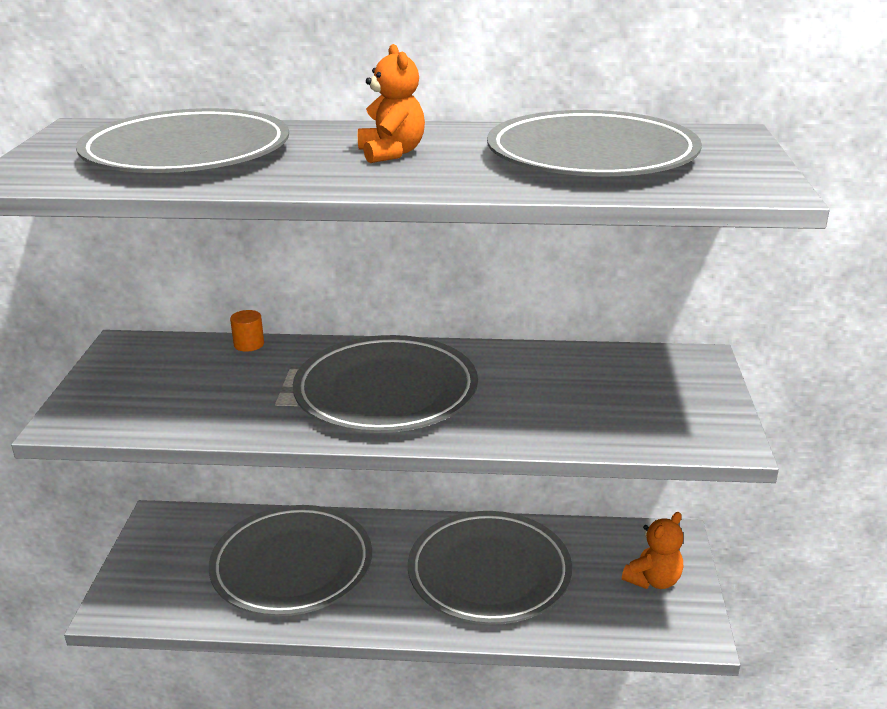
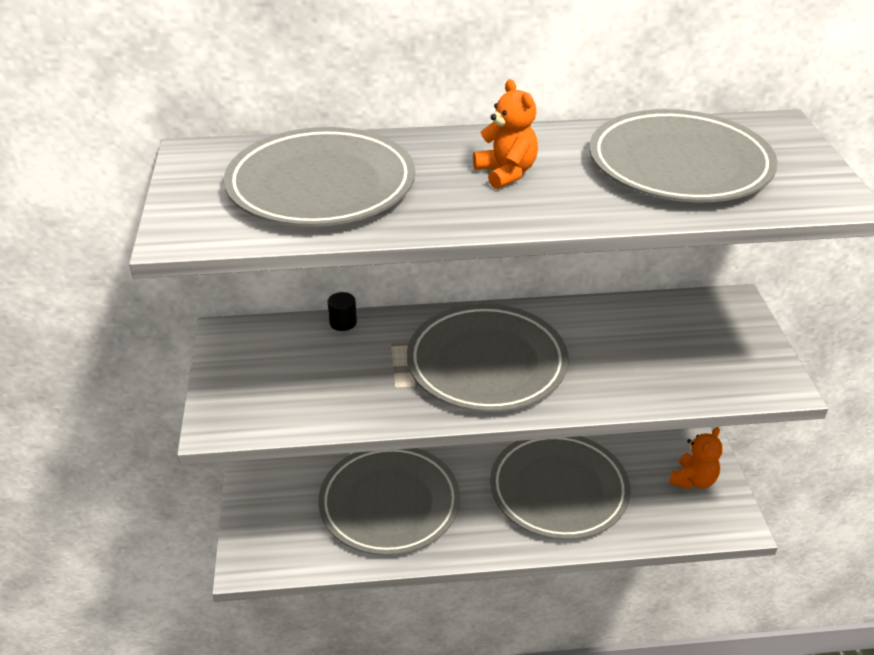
camera: 10 degrees left, 10 degrees up
(249, 344) = (343, 322): orange cylinder -> black cylinder

